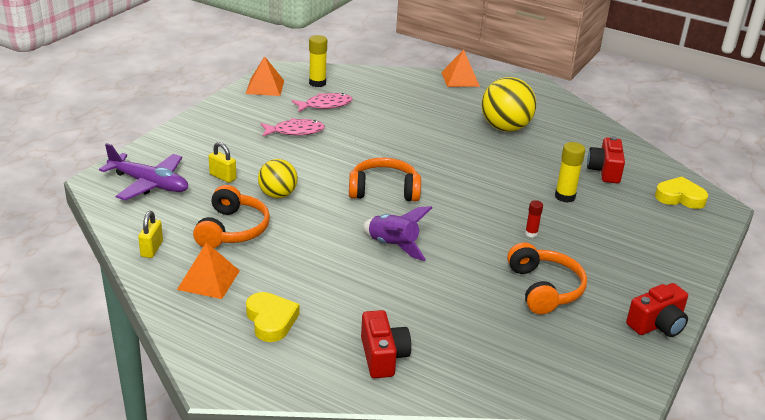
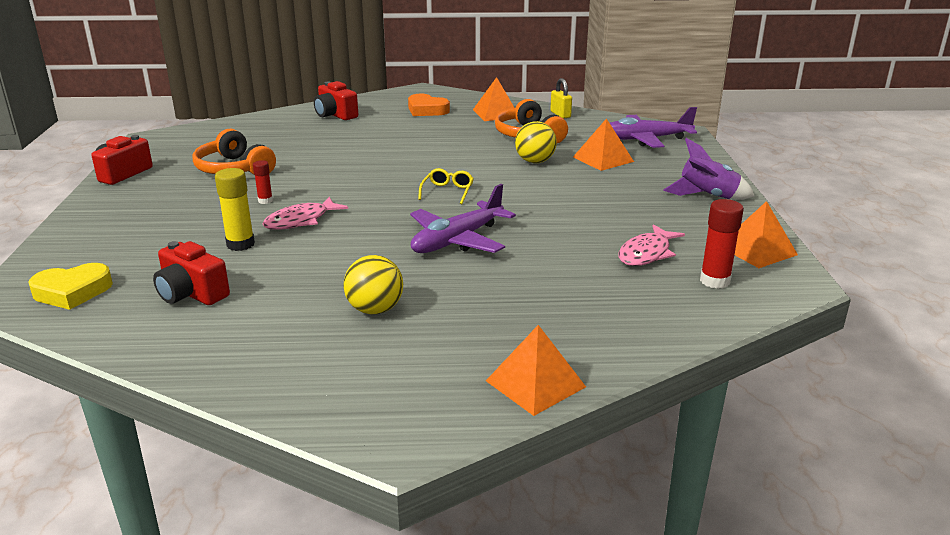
camera: 150 degrees right, 5 degrees down
(223, 177) = (603, 159): yellow padlock -> orange pyramid
(271, 320) = (426, 110): yellow heart -> orange heart
(295, 131) = (619, 213): pink fish -> pink fish (301, 221)
(317, 83) = (715, 281): yellow glue stick -> red glue stick
(384, 190) = (447, 191): orange headphones -> yellow glasses
(393, 246) = (389, 159): purple rocket -> purple rocket (707, 196)
(421, 150) = (457, 240): none -> purple plane
(505, 128) = (375, 310): yellow ball -> yellow ball, size x0.63
(604, 171) = (191, 294): red camera -> red camera turned 150 degrees clockwise

